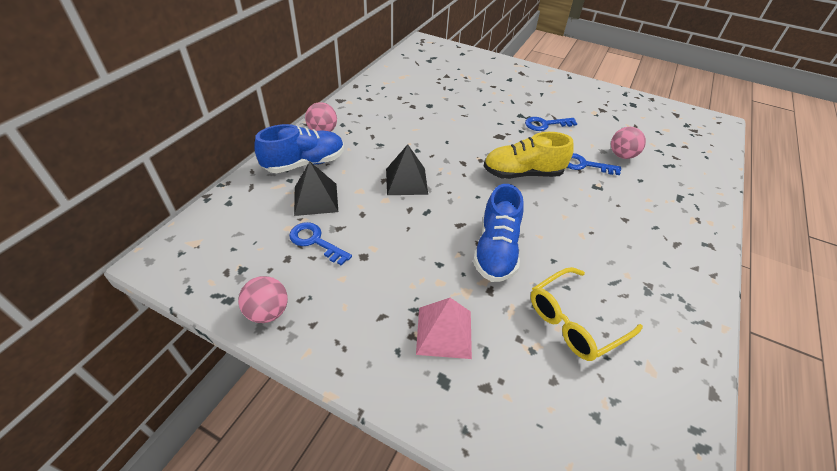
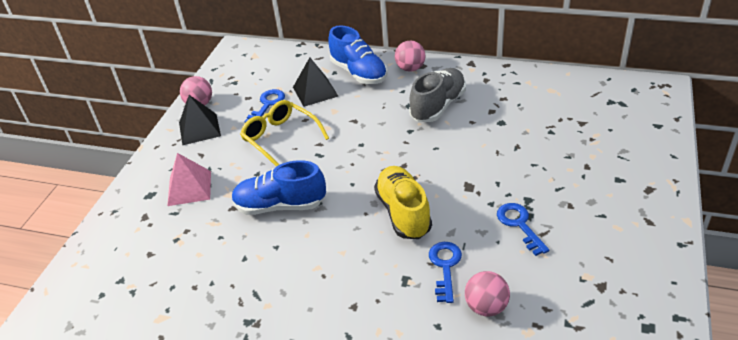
camera: 85 degrees right, 5 degrees down
(391, 128) = (438, 106): none -> grey shoe
(406, 181) = (357, 134): black pyramid -> black pyramid (199, 129)
(574, 321) = (206, 264): yellow glasses -> yellow glasses (280, 138)

